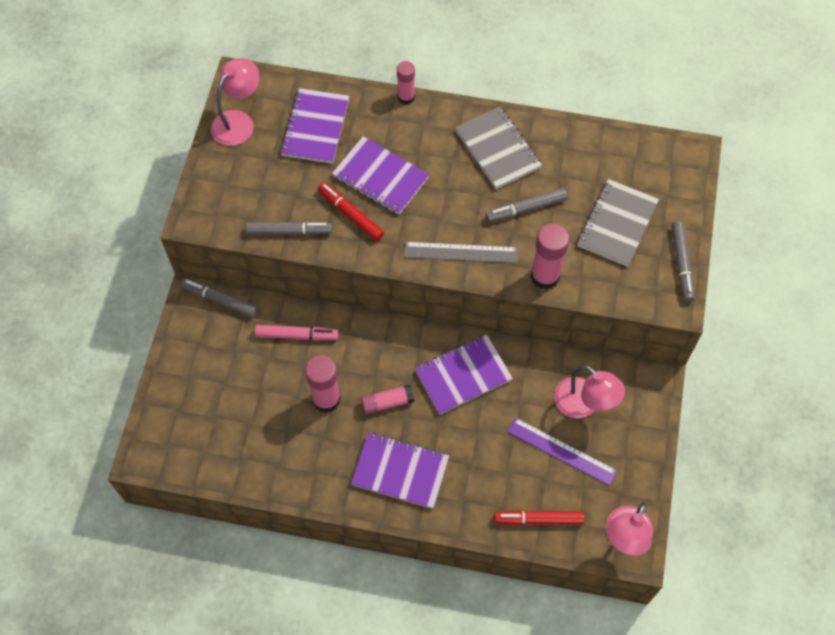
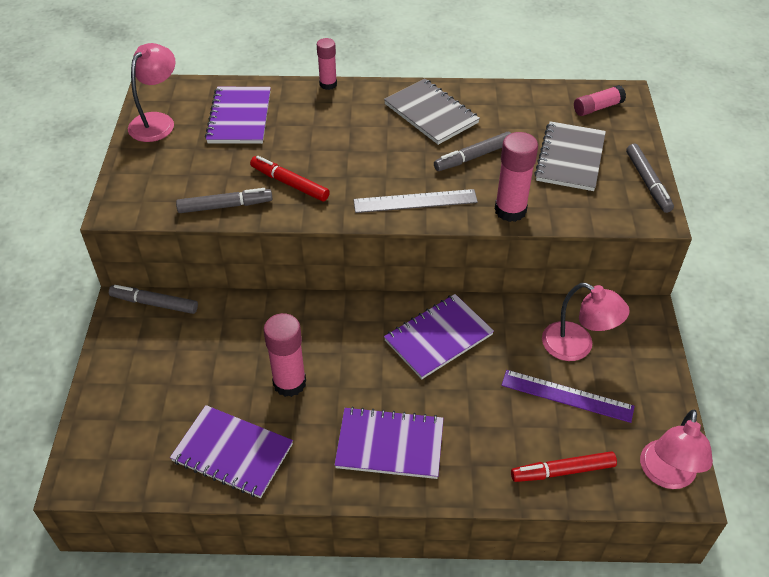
camera: 10 degrees left, 15 degrees down
(297, 335) = (246, 325): pink marker -> none
(380, 177) = (315, 149): purple notebook -> purple notebook (232, 453)
(387, 403) = (360, 376): pink glue stick -> pink glue stick (597, 108)

